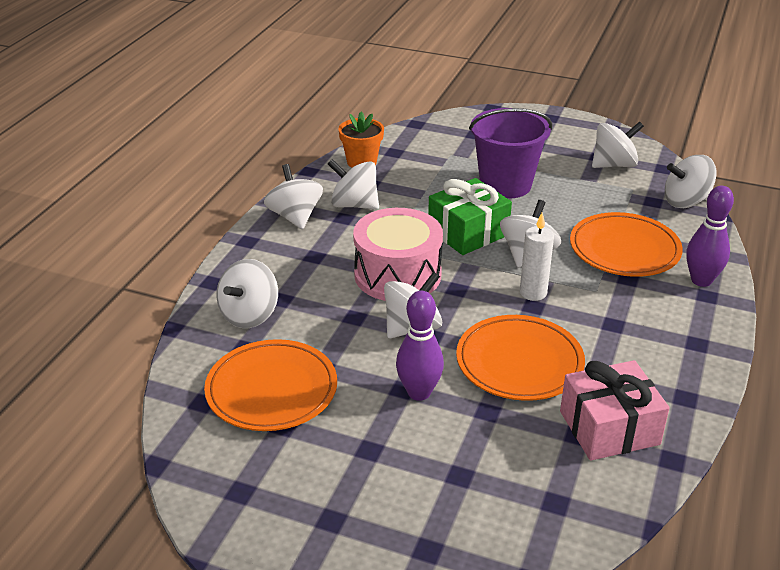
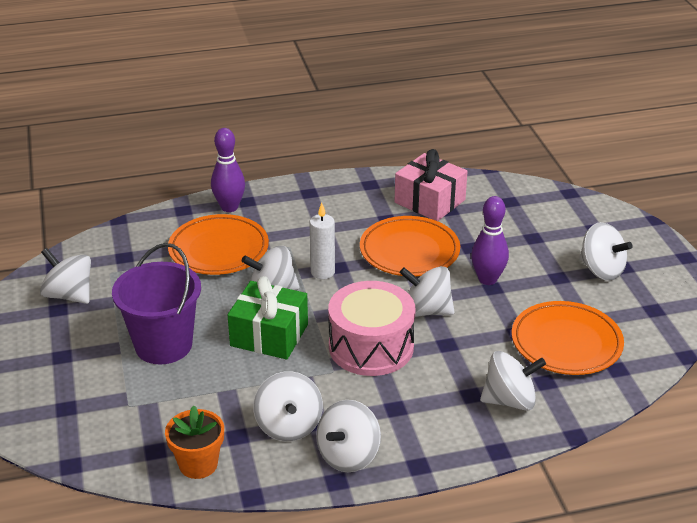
camera: 125 degrees left, 0 degrees up
(686, 201) = (110, 241): white spinning top -> white spinning top (601, 270)

